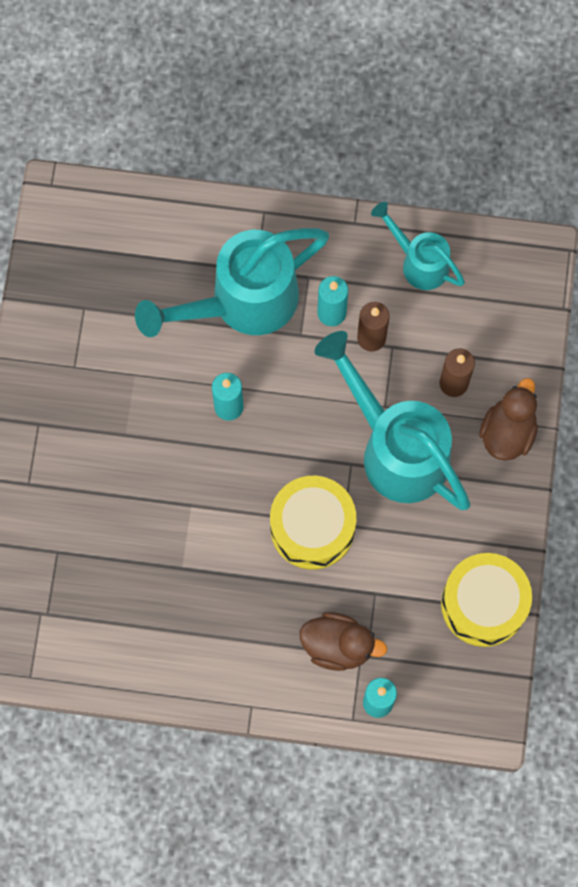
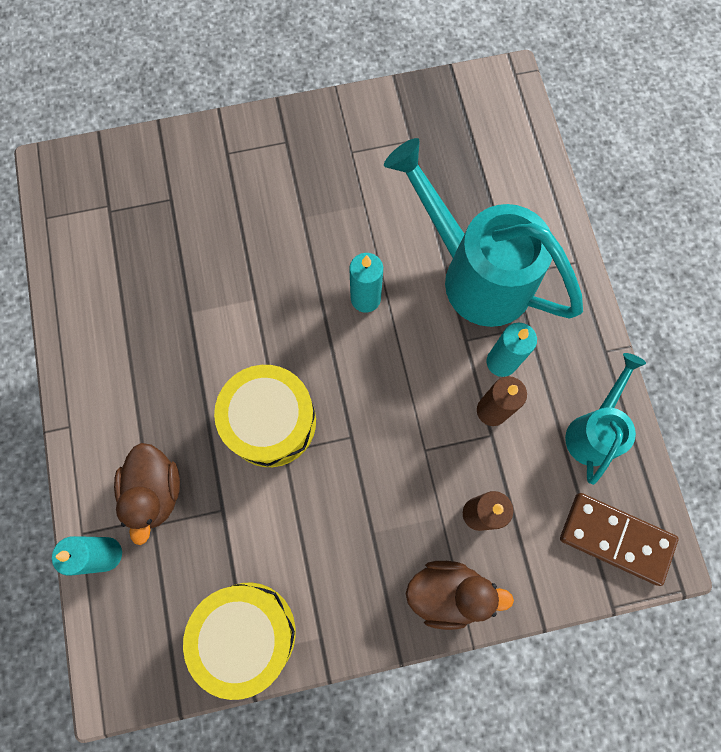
camera: 70 degrees right, 0 degrees up
(395, 448) = (385, 476): turquoise watering can -> none
(512, 283) = (615, 539): none -> brown domino

